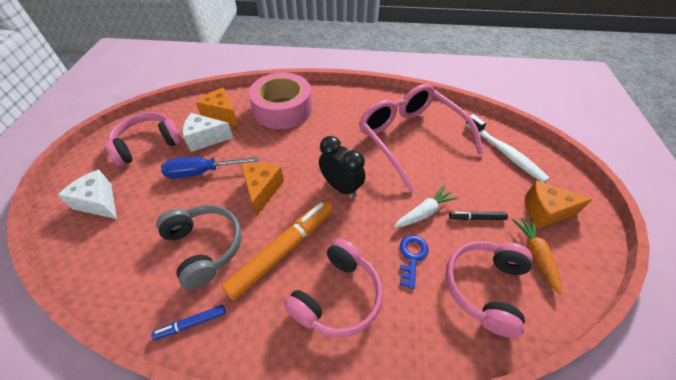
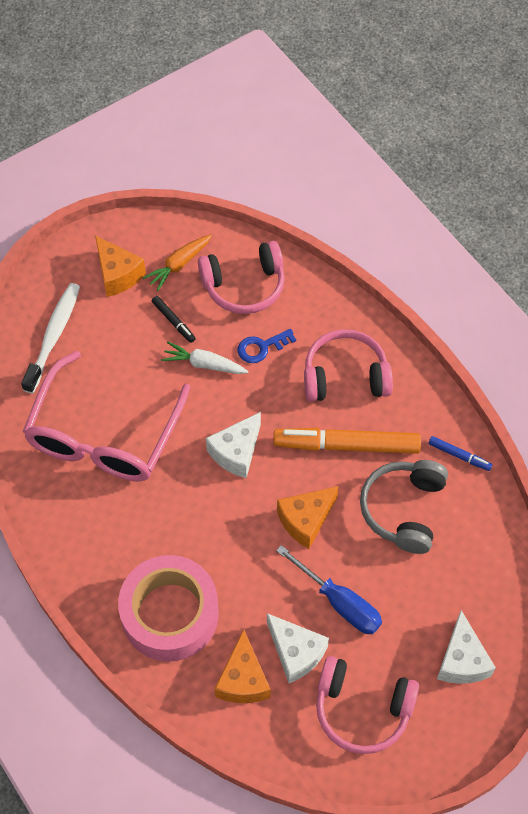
camera: 130 degrees left, 10 degrees up
(341, 187) = (236, 452): black clock -> white cheese

